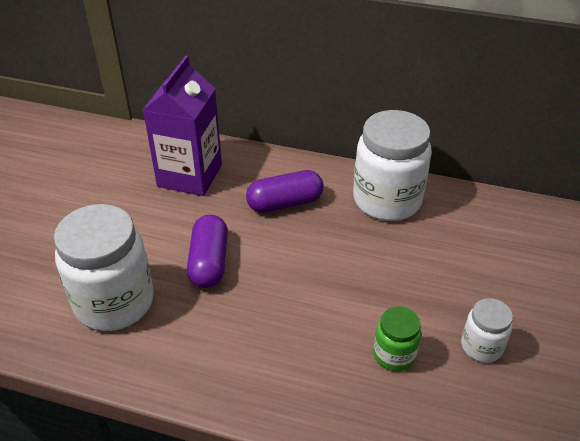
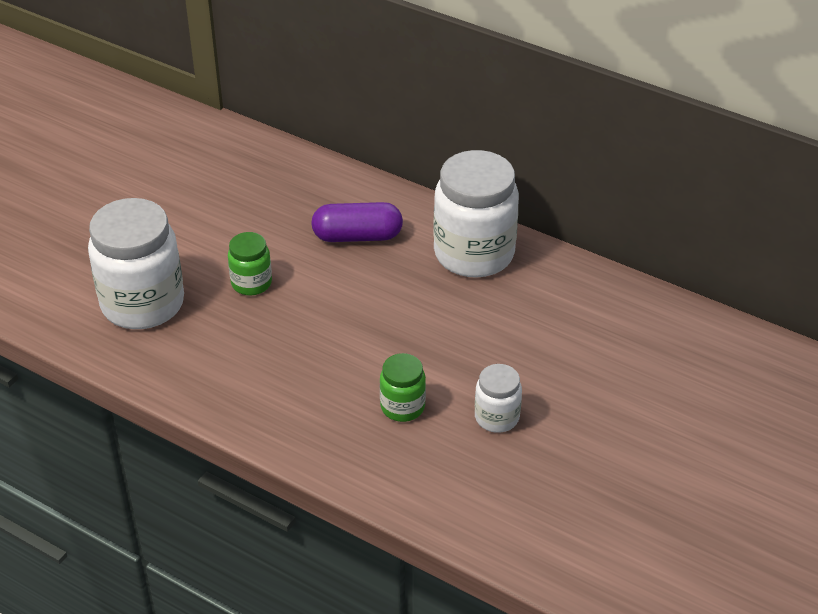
camera: 15 degrees right, 0 degrees up
(190, 175) = (264, 187): purple carton -> none
(209, 262) = (251, 283): purple capsule -> green jar

